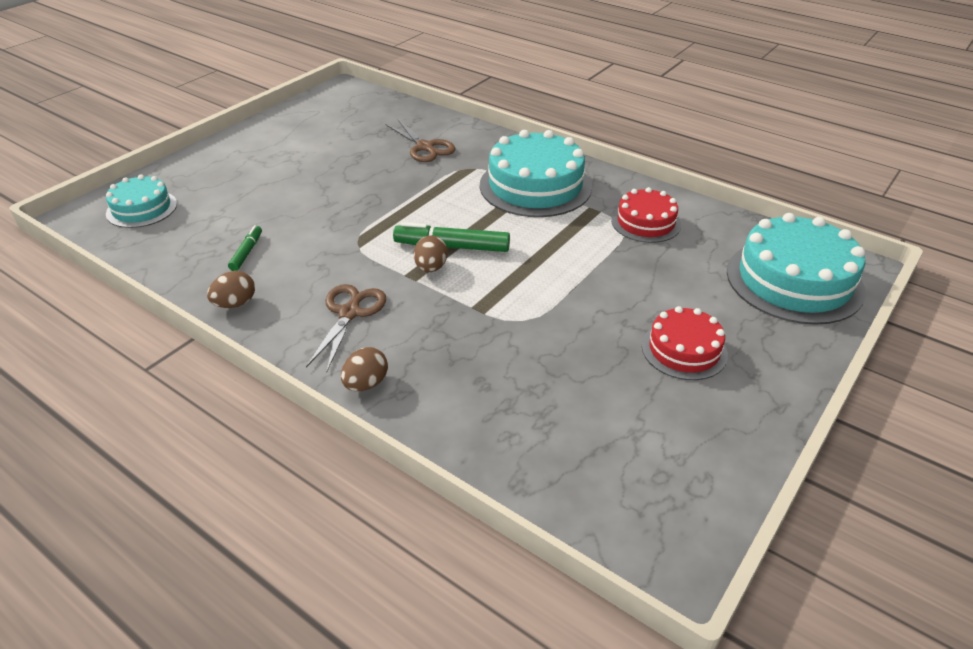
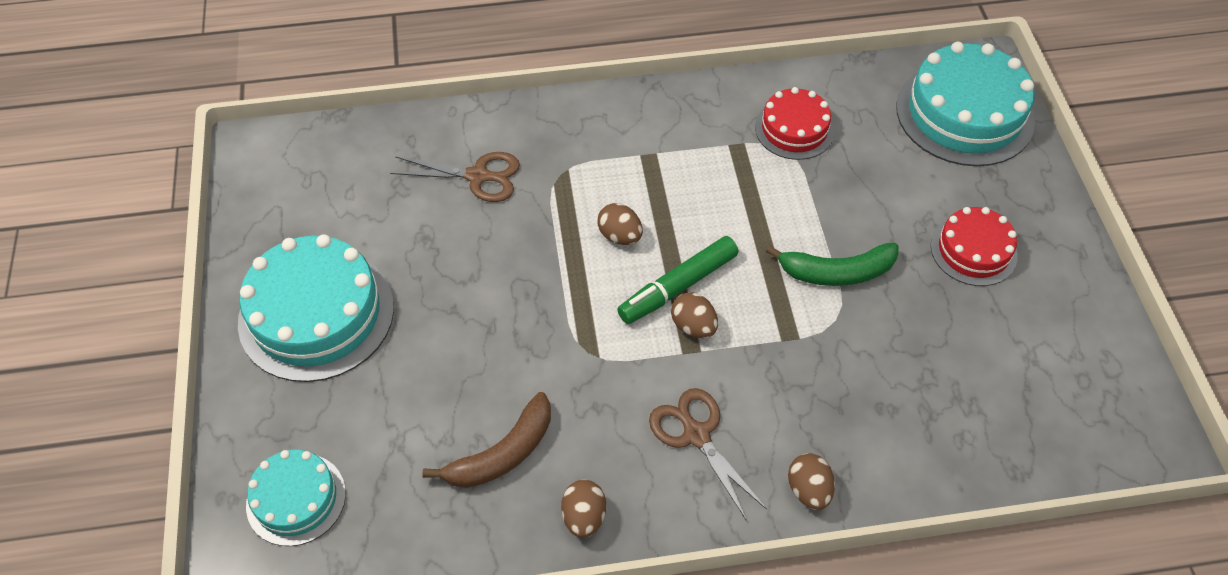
camera: 45 degrees left, 15 degrees up
(247, 252) = (502, 453): green marker -> brown banana
(457, 208) = (620, 236): none -> brown egg
(535, 186) = (651, 152): turquoise cake -> turquoise cake (316, 314)
(562, 299) = (836, 272): none -> green banana

